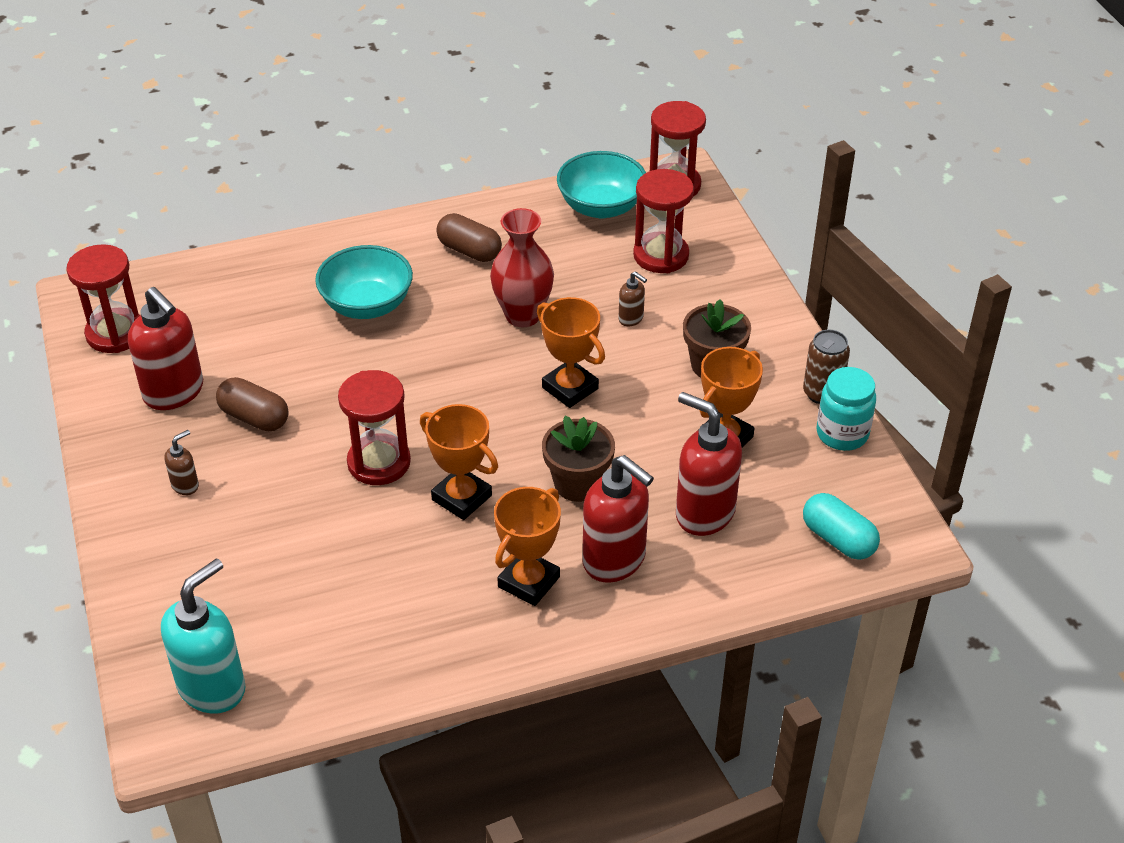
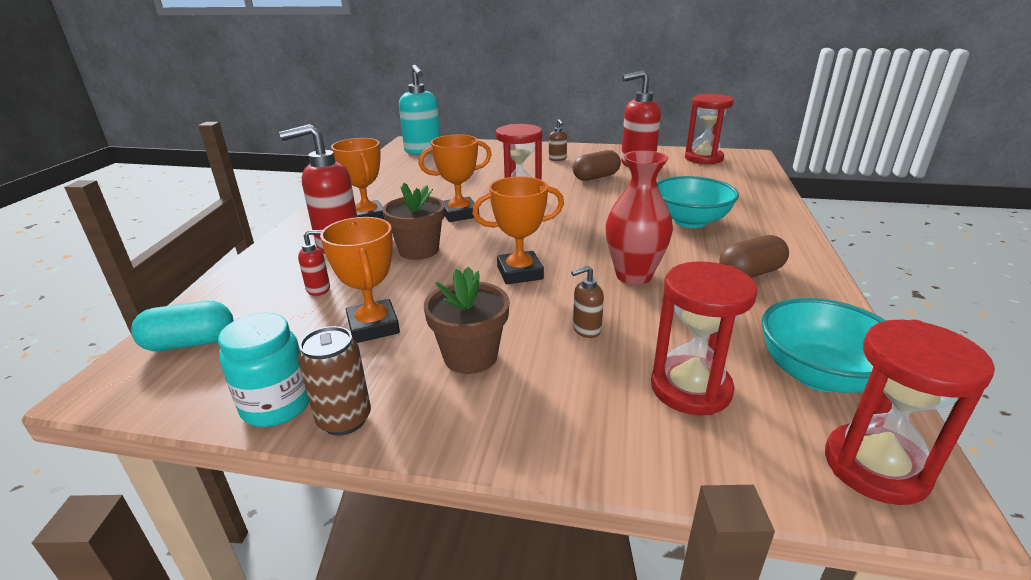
camera: 120 degrees right, 15 degrees down
(704, 513) = (319, 289): red soap dispenser -> red soap dispenser, size x0.46

